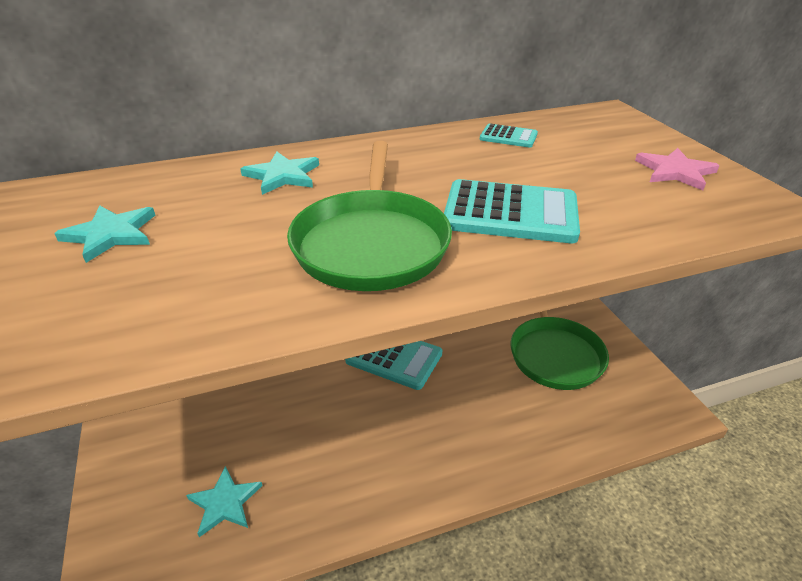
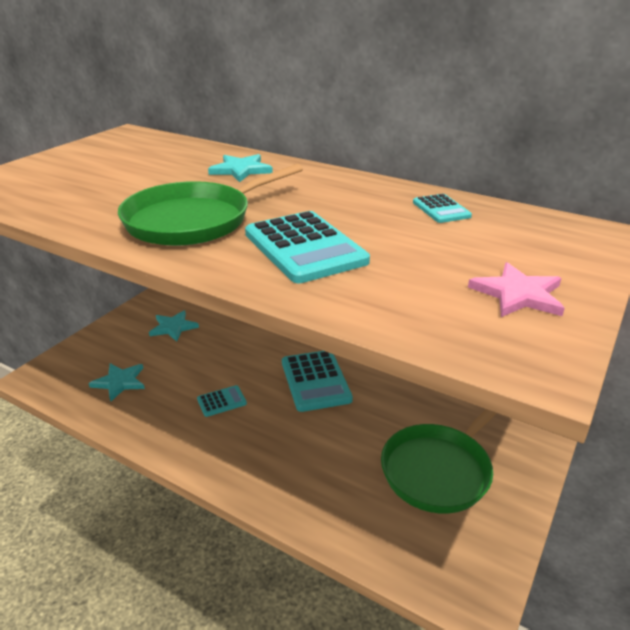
camera: 50 degrees right, 5 degrees down
(111, 234) = (115, 163): turquoise star -> turquoise star (173, 327)
(351, 433) = (221, 401): none -> turquoise calculator

